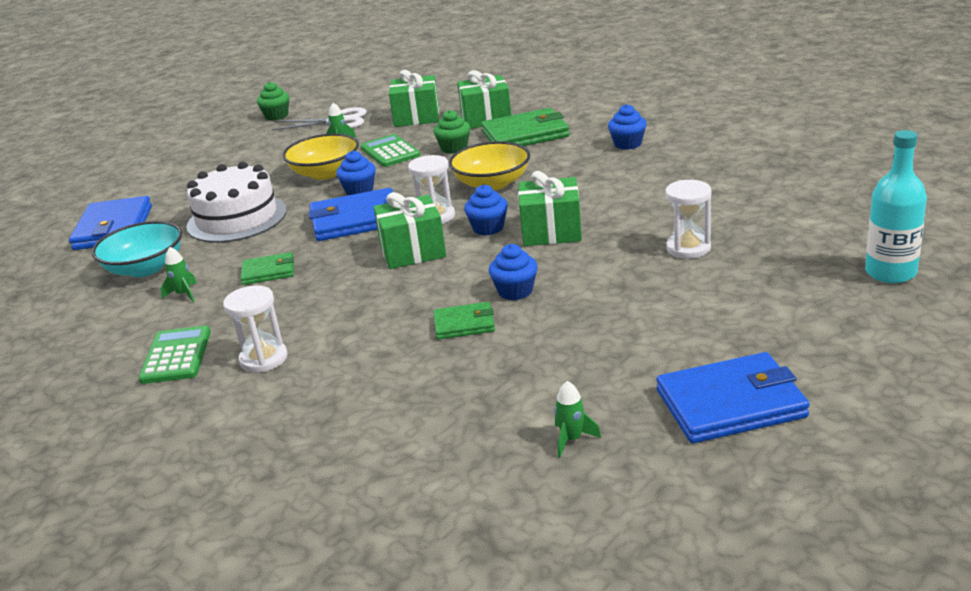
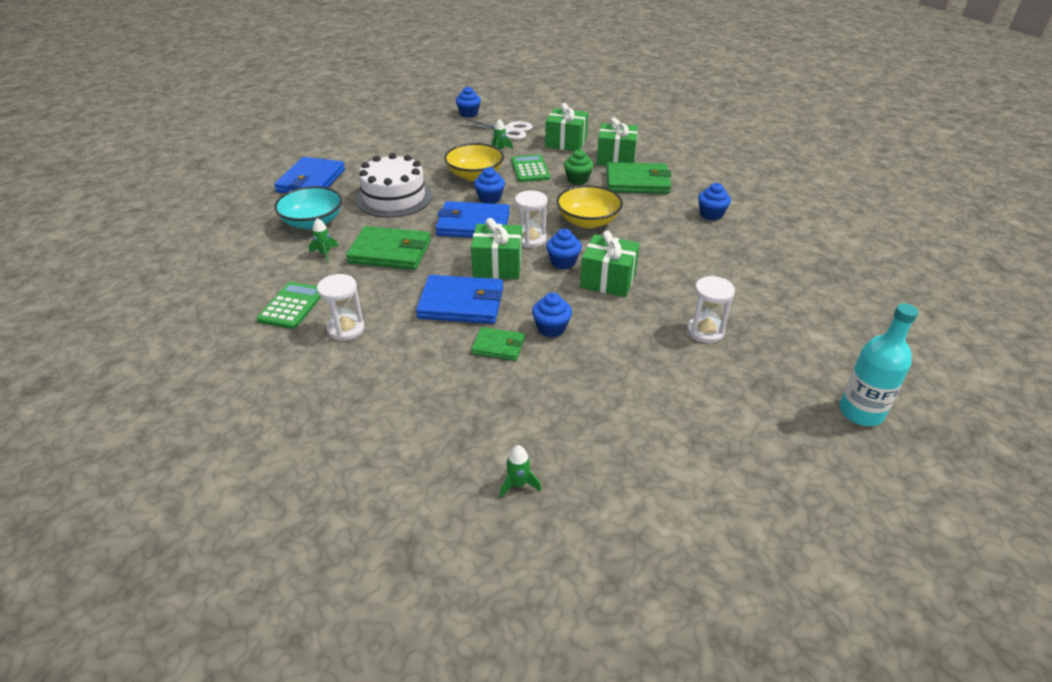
camera: 15 degrees right, 10 degrees up
(268, 271) = (390, 252): green wallet -> green wallet, size x1.80
(276, 116) = (469, 113): green cupcake -> blue cupcake
(731, 404) = (657, 497): blue wallet -> blue wallet (461, 303)

